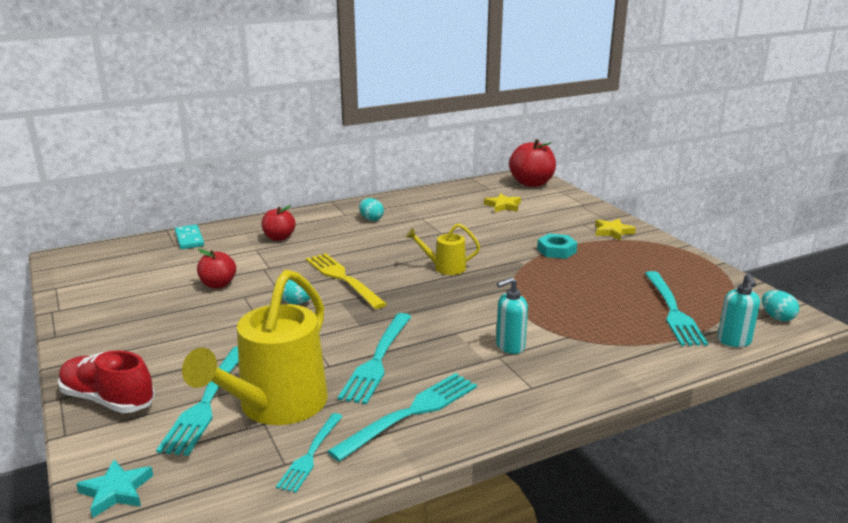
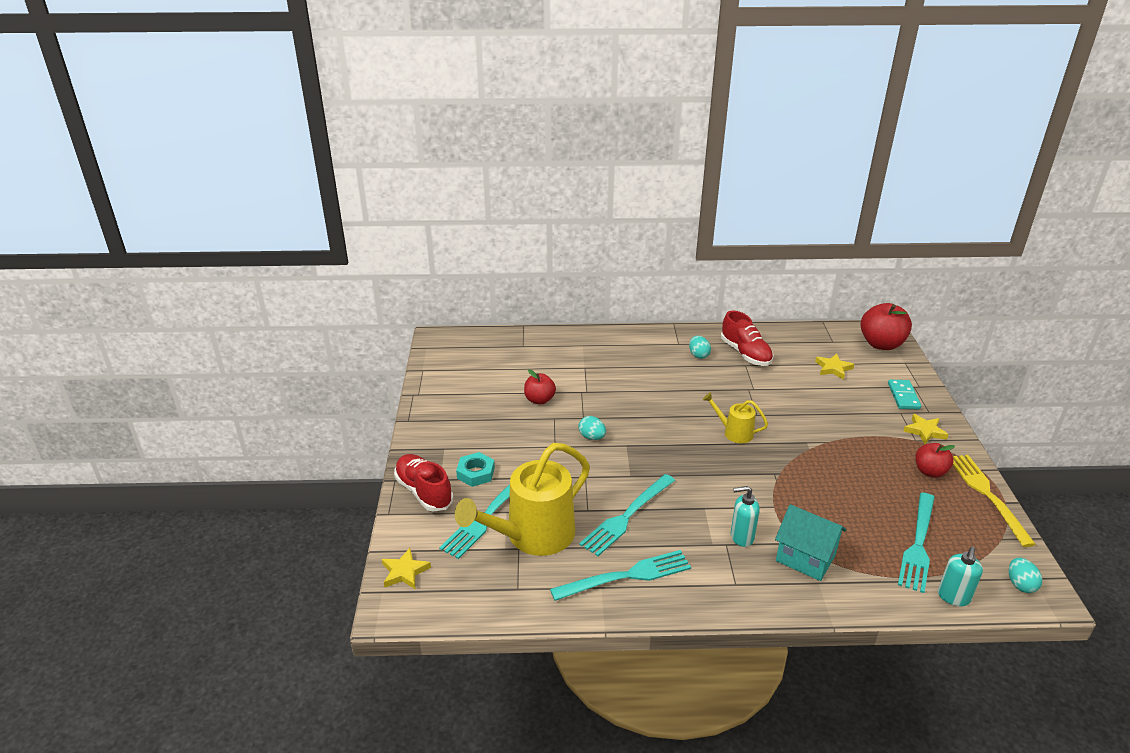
camera: 25 degrees right, 10 degrees up
(116, 491) = (404, 572): turquoise star -> yellow star
(189, 239) = (536, 341): turquoise domino -> turquoise domino (903, 396)
(279, 238) = (609, 358): red apple -> red apple (930, 471)
(310, 455) = (538, 587): turquoise fork -> none
(342, 278) = (640, 421): yellow fork -> yellow fork (987, 495)
(416, 210) = (745, 353): none -> red shoe
(556, 250) = (851, 440): turquoise nut -> turquoise nut (476, 473)
(583, 347) = (805, 558): none -> turquoise house

